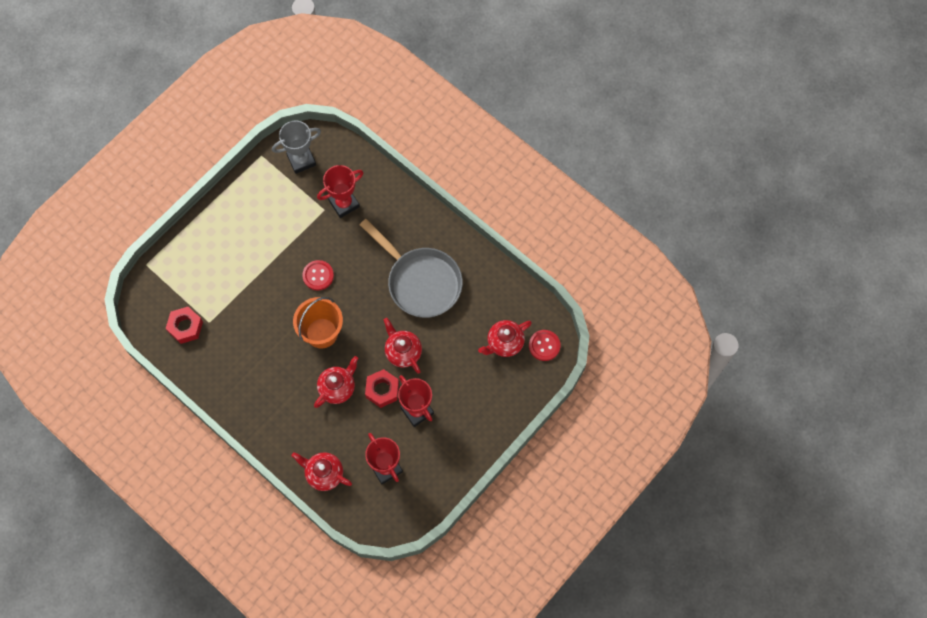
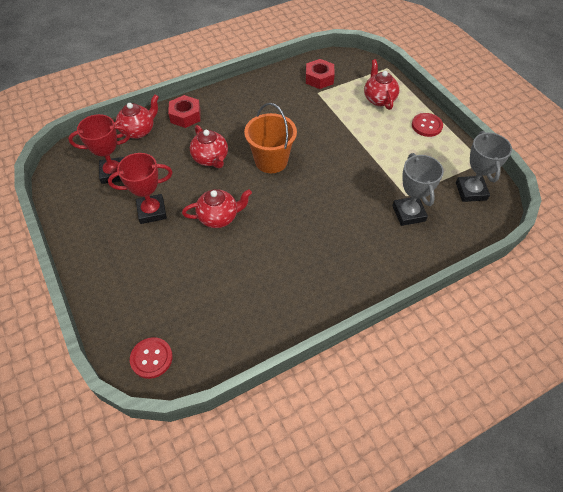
camera: 110 degrees right, 15 degrees down
(318, 275) = (332, 172): red button -> red button (426, 126)
(344, 203) = (408, 213): red trophy -> grey trophy
(382, 390) = (189, 190): red nut -> red nut (185, 116)
(421, 282) = (290, 256): grey pan -> none
(504, 343) = (178, 315): red teapot -> red teapot (379, 99)

